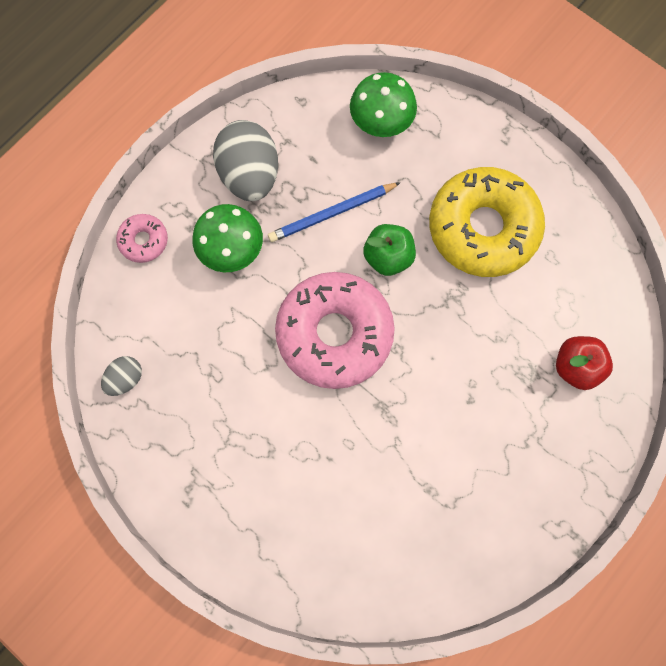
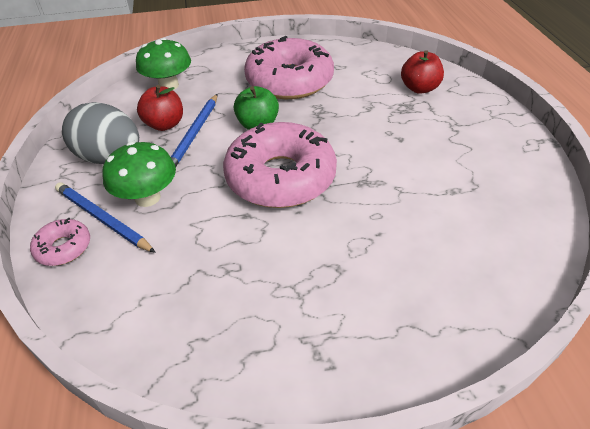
camera: 50 degrees left, 30 degrees down
(126, 379) = (158, 340): grey egg -> none
(187, 239) = (102, 219): none -> blue pencil
(324, 176) = (165, 124): none -> red apple
(483, 228) = (289, 81): yellow donut -> pink donut

